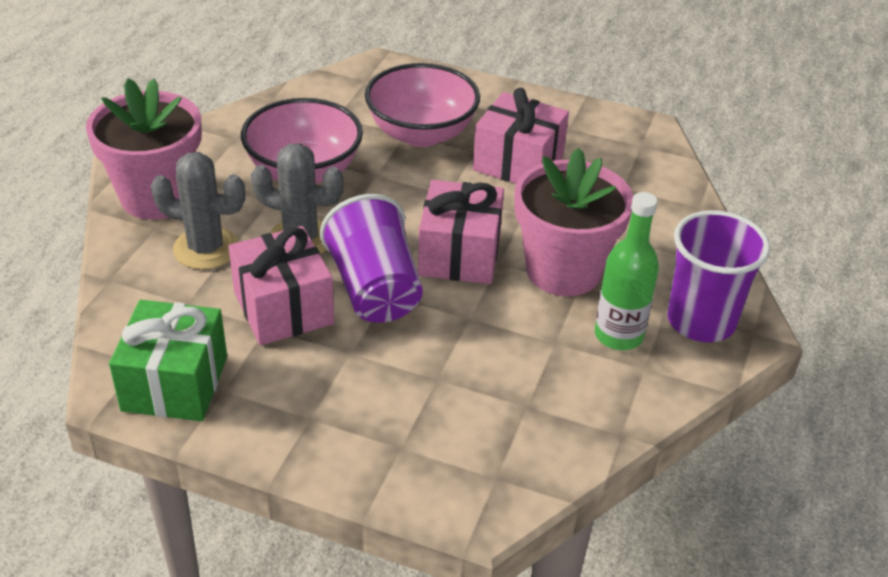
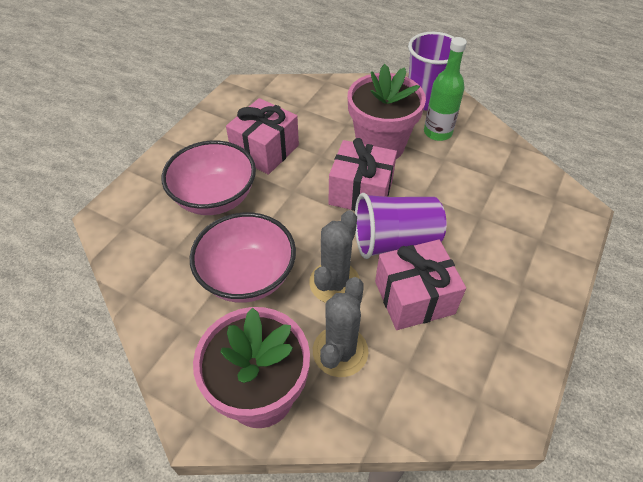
camera: 80 degrees left, 10 degrees up
(175, 383) = (499, 372): green gift -> none

